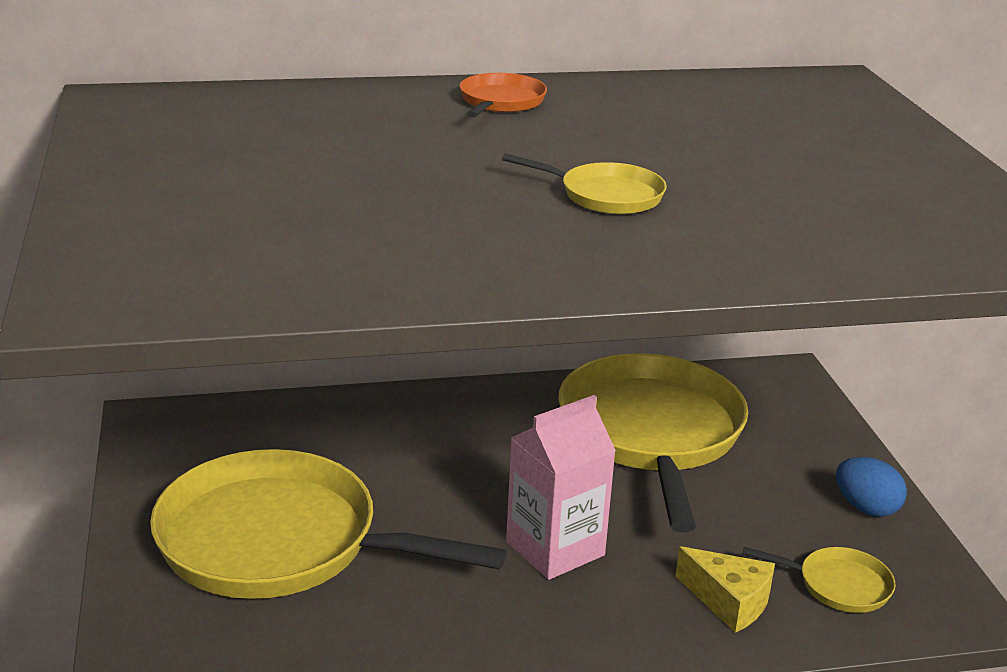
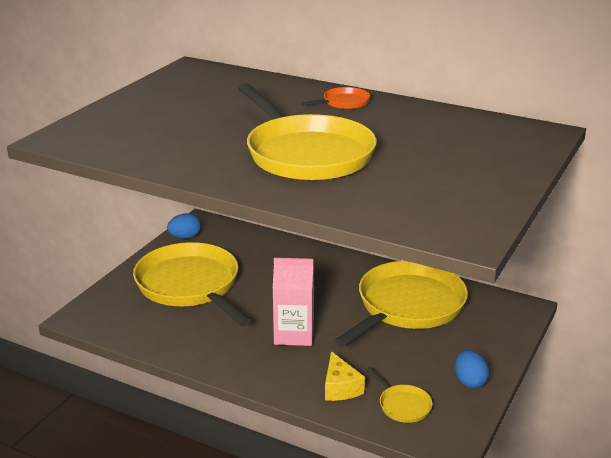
camera: 40 degrees right, 0 degrees up
(155, 459) = (185, 237): none -> blue egg
(605, 195) = (306, 154): yellow pan -> yellow pan, size x2.42

